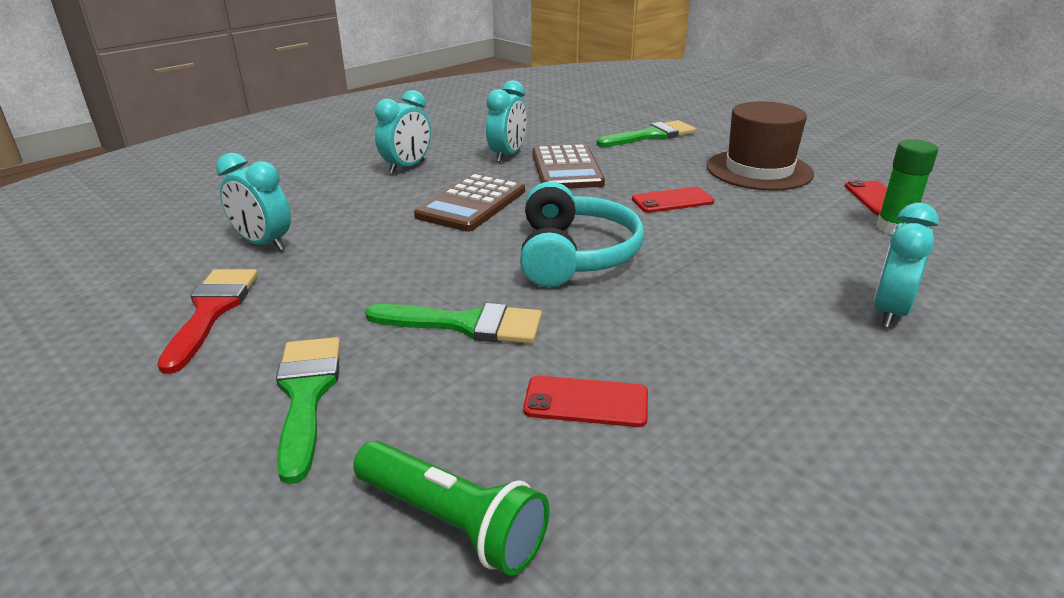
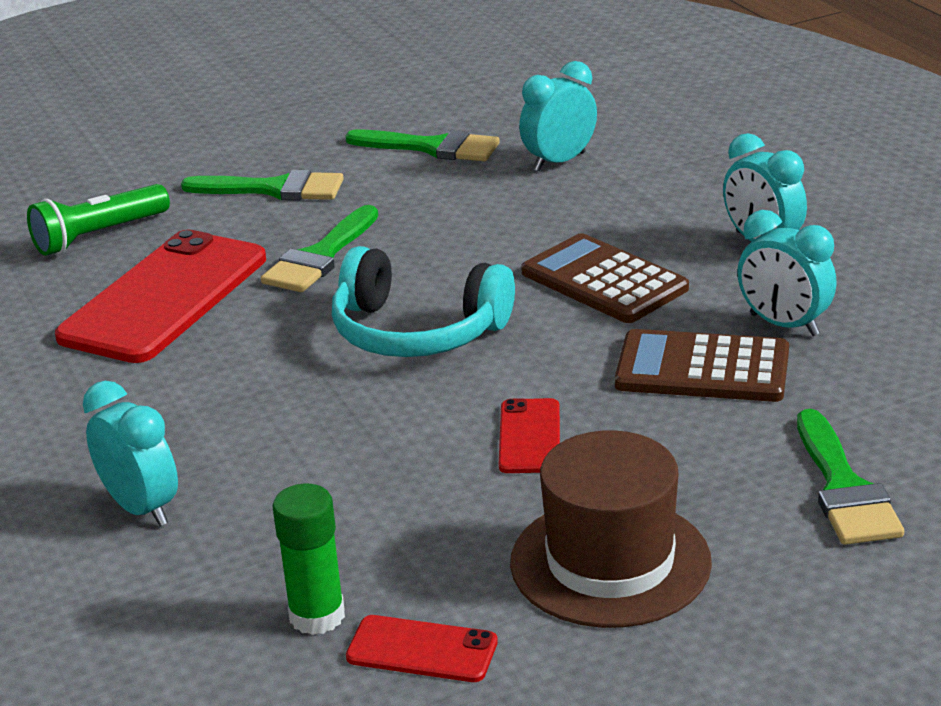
camera: 110 degrees right, 0 degrees up
(212, 311) = (432, 148): red brush -> green brush
(586, 402) = (165, 298): red phone -> red phone, size x2.17

